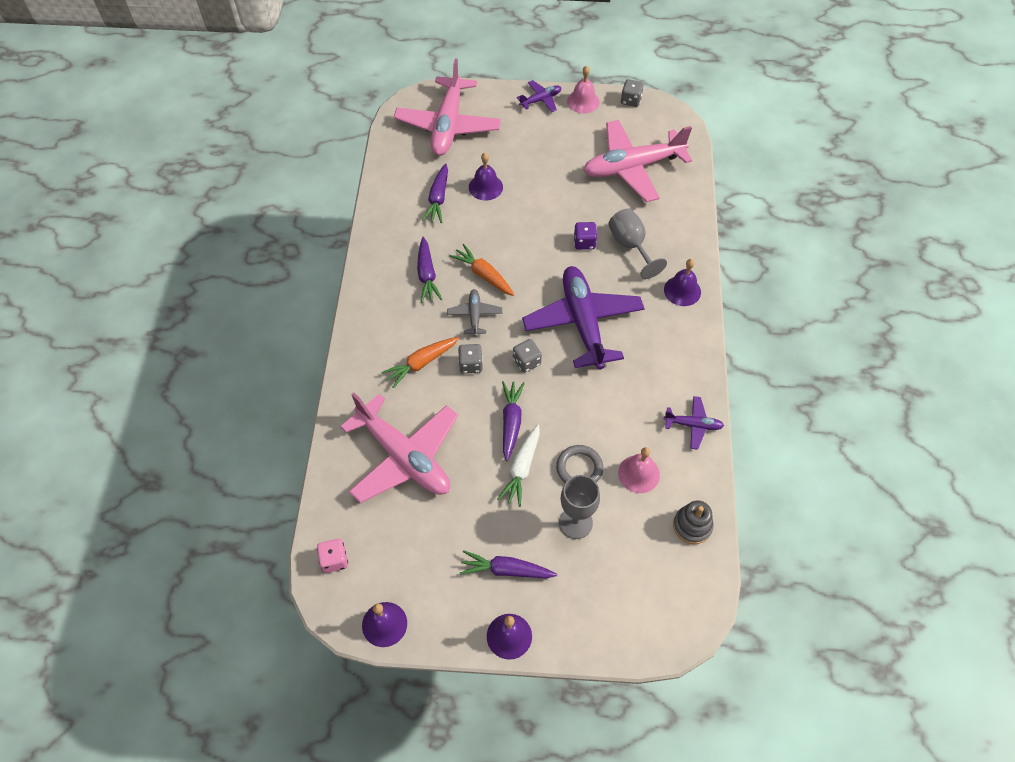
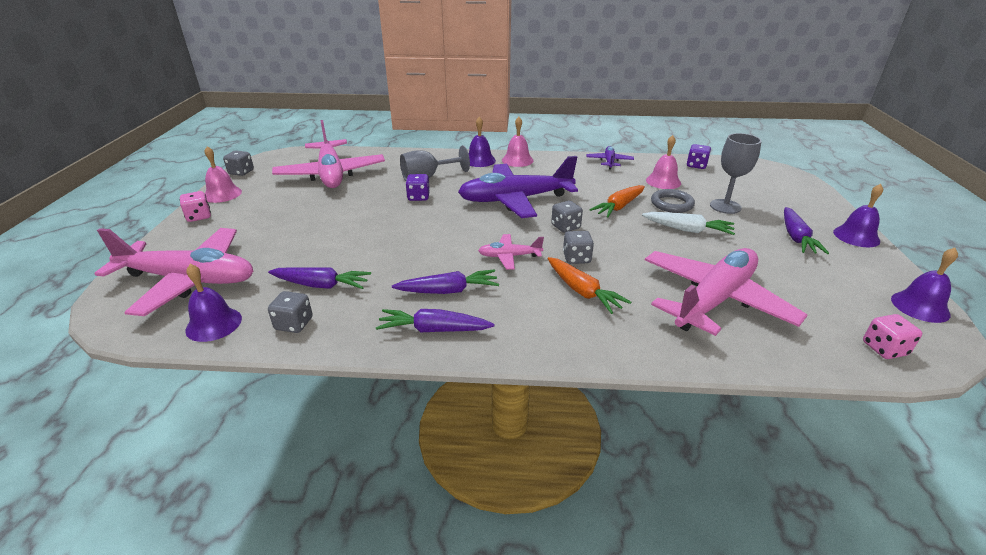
camera: 90 degrees left, 25 degrees down
(394, 193) = (294, 324): none -> grey dice
(474, 315) = (509, 256): grey plane -> pink plane
(484, 275) = (453, 251): orange carrot -> orange carrot (619, 207)
(485, 187) = (317, 251): purple bell -> purple bell (214, 324)
(511, 422) = (639, 235): purple carrot -> purple carrot (434, 330)
(541, 100) = (199, 216): purple plane -> pink dice
(687, 327) = (517, 160): none -> pink bell
(692, 526) = (696, 165): grey stacking toy -> purple dice

